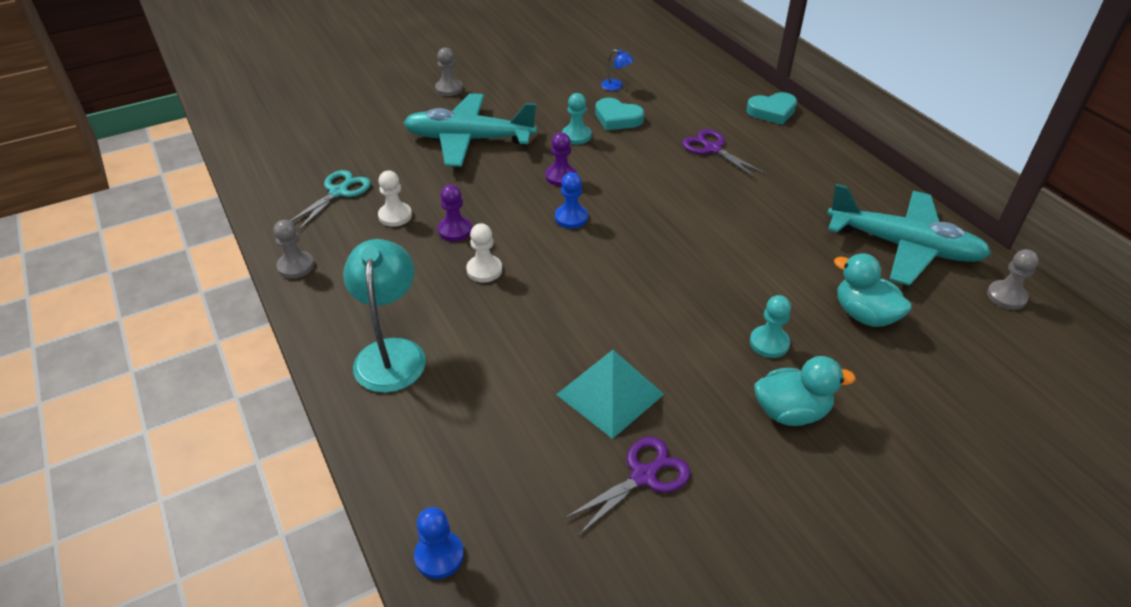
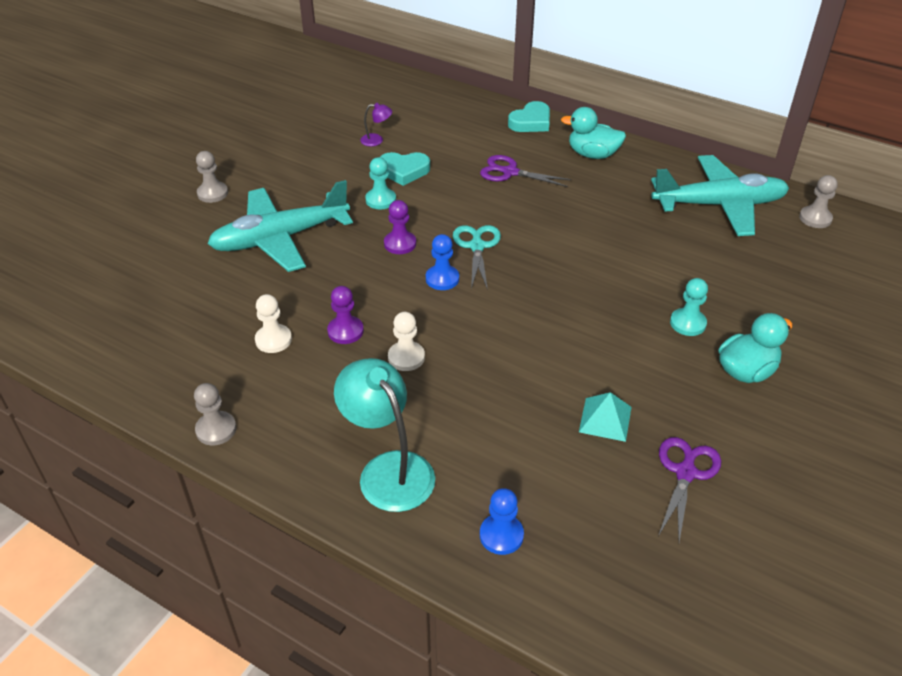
camera: 30 degrees left, 0 degrees up
(338, 192) = (191, 339): turquoise scissors -> turquoise scissors (477, 246)
(439, 556) = (587, 619): blue pawn -> blue pawn (501, 535)
(610, 394) = (605, 419): turquoise pyramid -> turquoise pyramid, size x0.64
(616, 86) = (376, 140): blue lamp -> purple lamp
(864, 315) = (735, 272): turquoise duck -> turquoise duck (592, 154)

